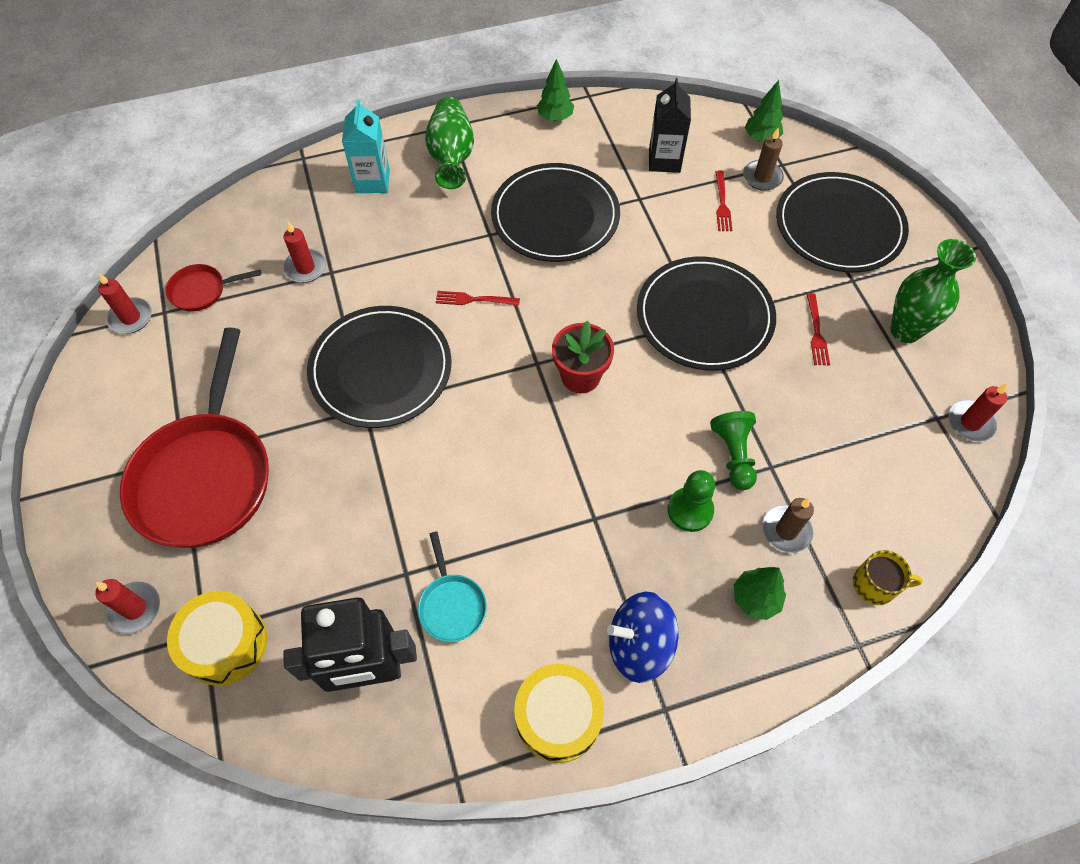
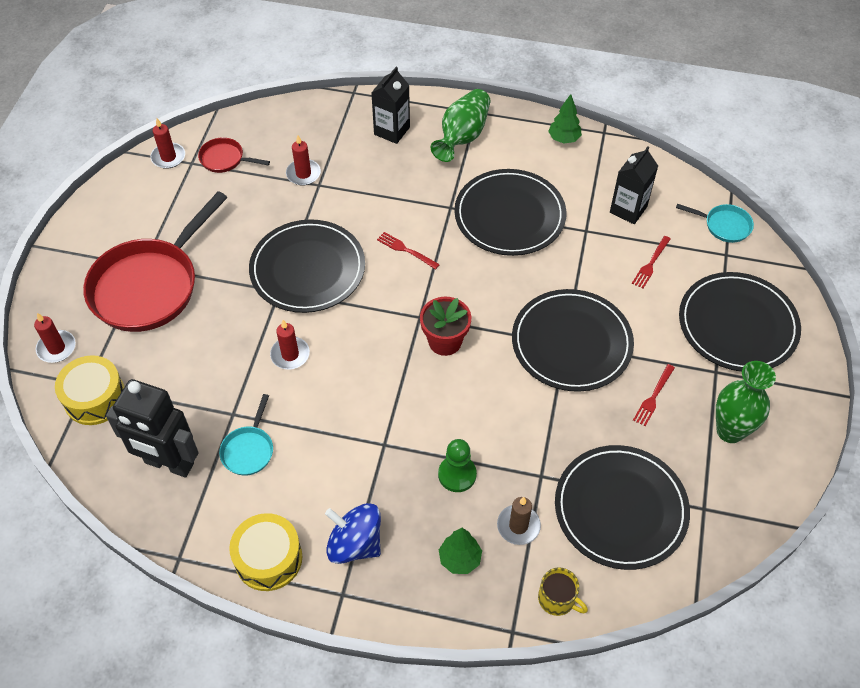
camera: 30 degrees right, 5 degrees down
(373, 181) = (392, 131): turquoise carton -> black carton
(733, 455) = (518, 453): green pawn -> none
(761, 138) = (724, 226): green tree -> turquoise pan
(762, 177) = (701, 257): brown candle -> none
(866, 459) = (620, 509): none -> black plate
(970, 423) = (729, 526): red candle -> red candle (290, 355)

